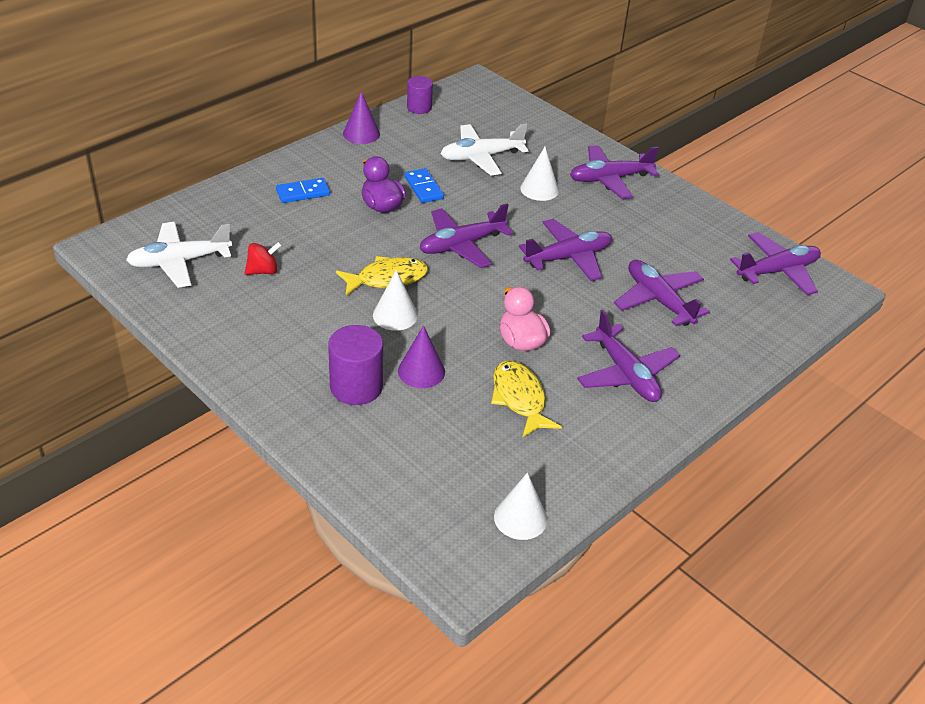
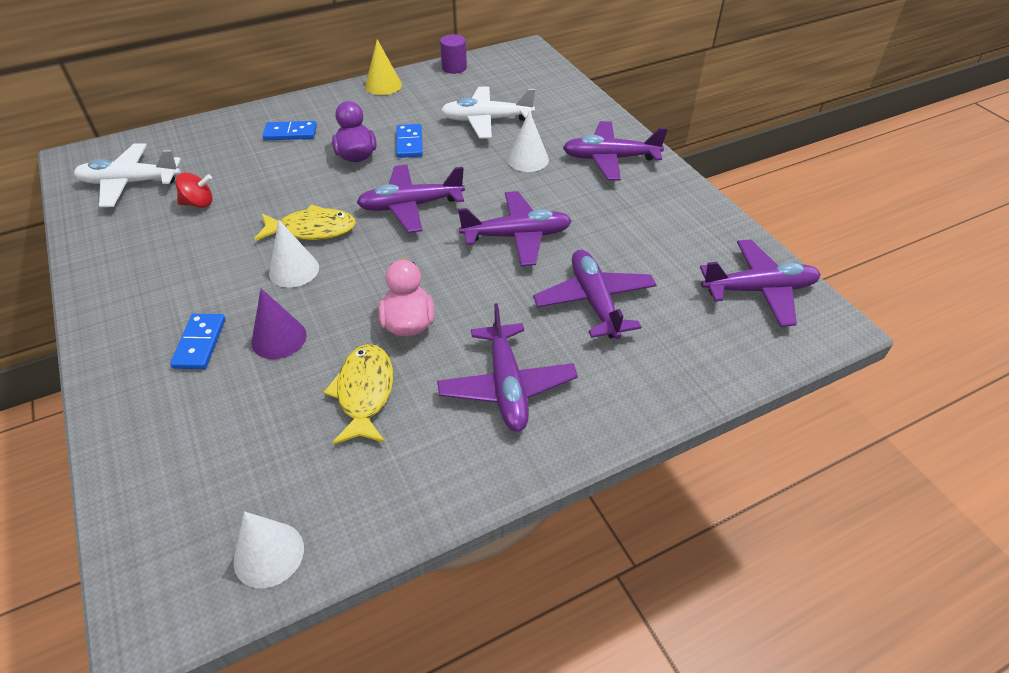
camera: 20 degrees right, 5 degrees up
(356, 387) = (200, 343): purple cylinder -> blue domino
(361, 133) = (383, 85): purple cone -> yellow cone

